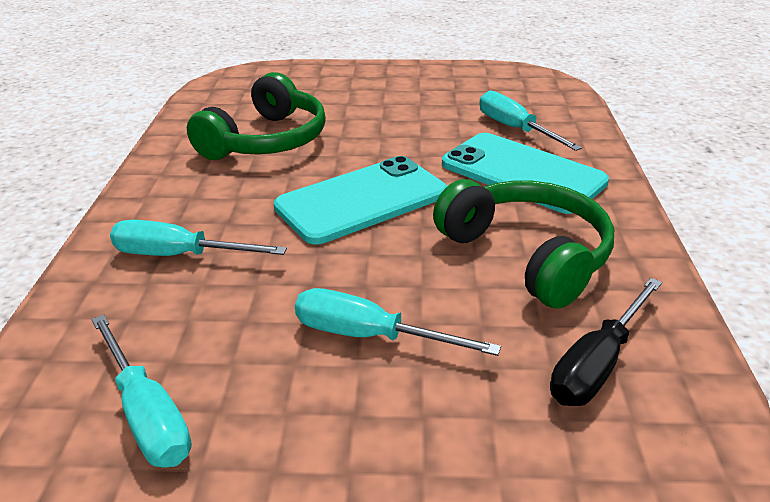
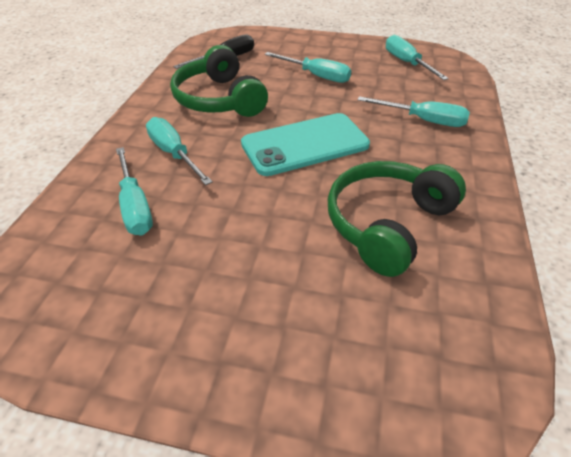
camera: 170 degrees left, 10 degrees up
(522, 173) = (174, 154): turquoise phone -> turquoise screwdriver

